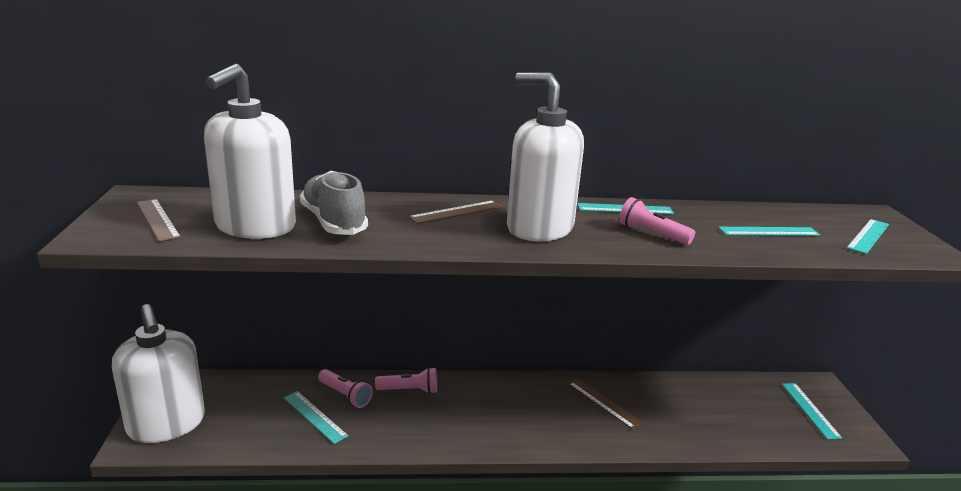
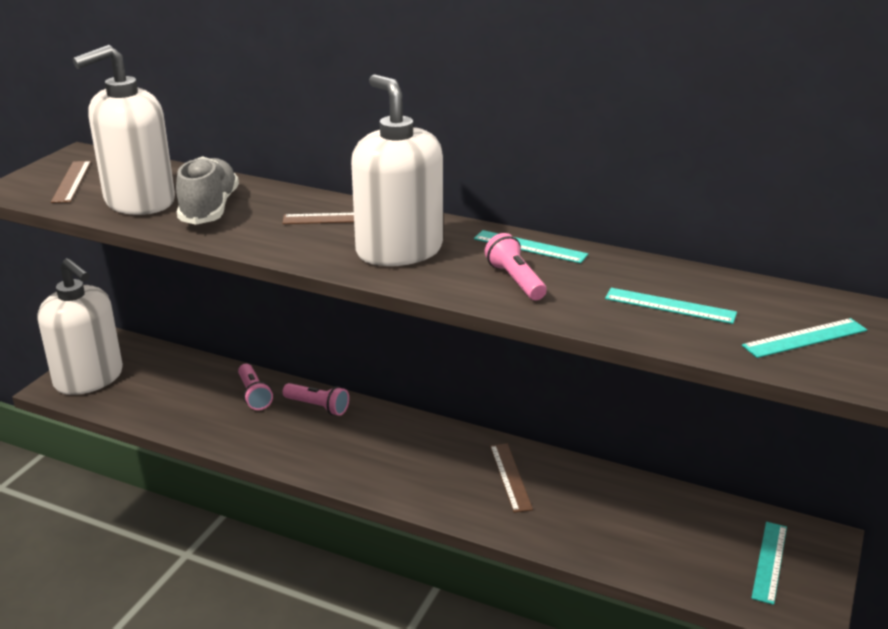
camera: 30 degrees right, 5 degrees up
(166, 424) = (89, 378): white soap dispenser -> white soap dispenser turned 45 degrees counterclockwise
(314, 416) = (211, 406): turquoise ruler -> none

